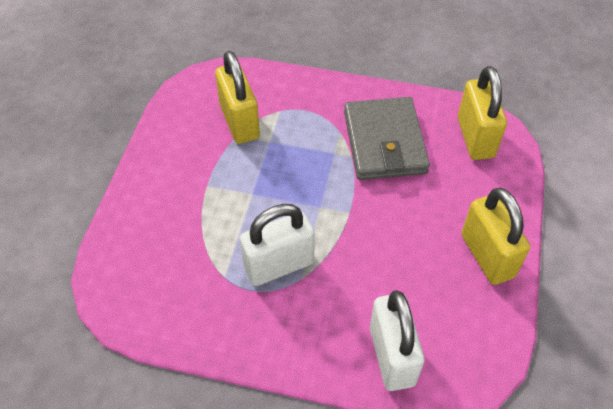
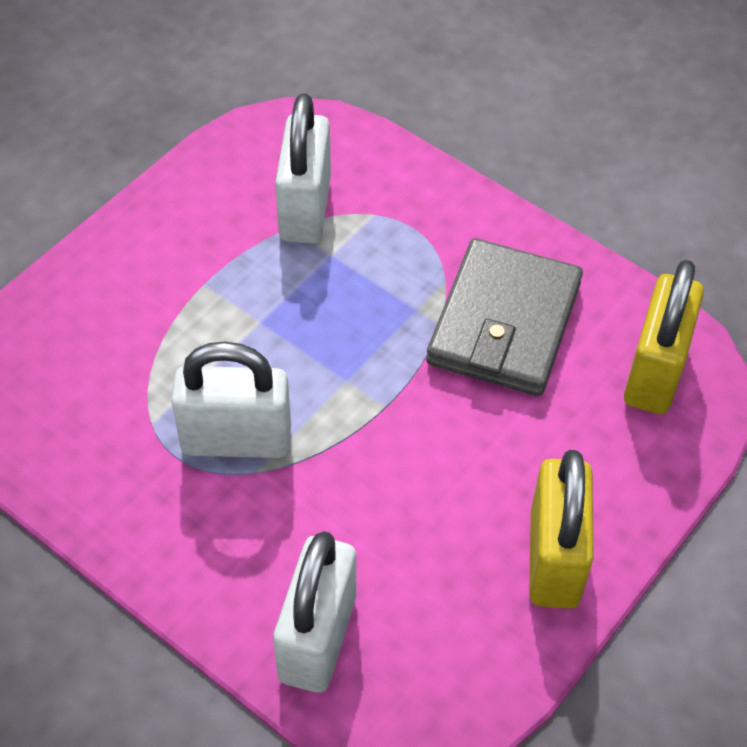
camera: 25 degrees right, 0 degrees up
(239, 122) = (305, 209): yellow padlock -> white padlock

